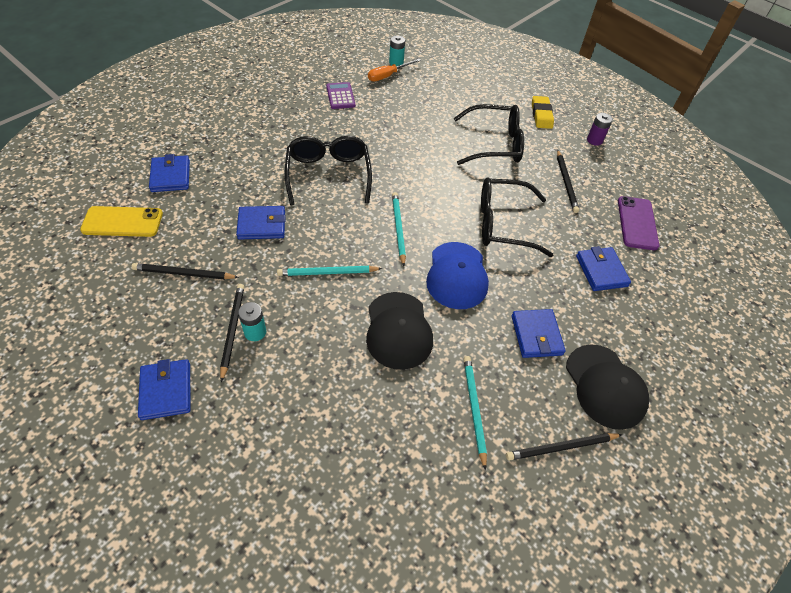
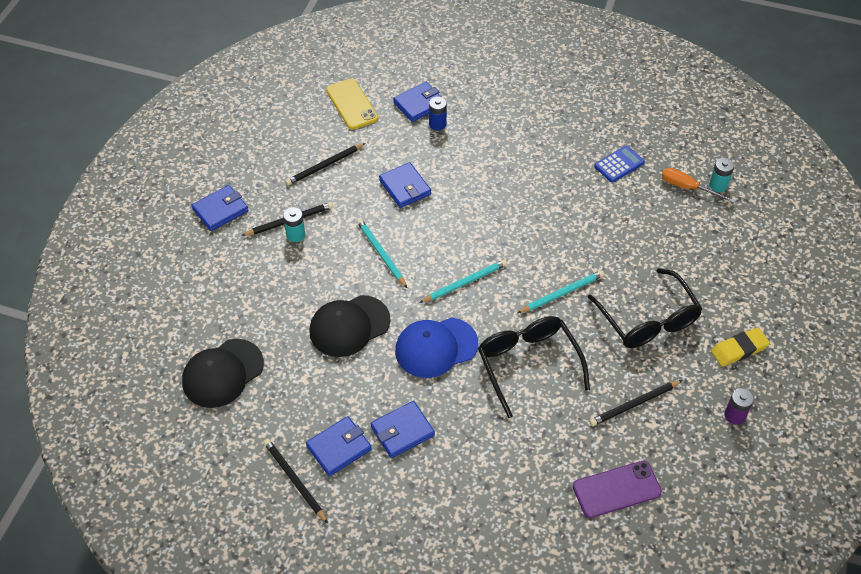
camera: 70 degrees right, 0 degrees up
(183, 274) = (324, 166): black pencil -> black pencil turned 105 degrees counterclockwise
(206, 174) = (437, 124): none -> blue battery
(328, 174) = (498, 204): black glasses -> none
(340, 96) = (619, 164): purple calculator -> blue calculator
(474, 409) = (300, 406): turquoise pencil -> turquoise pencil (562, 293)
(601, 271) = (519, 468): blue wallet -> blue wallet (339, 448)
(605, 386) = (375, 502): black cap -> black cap (223, 373)

